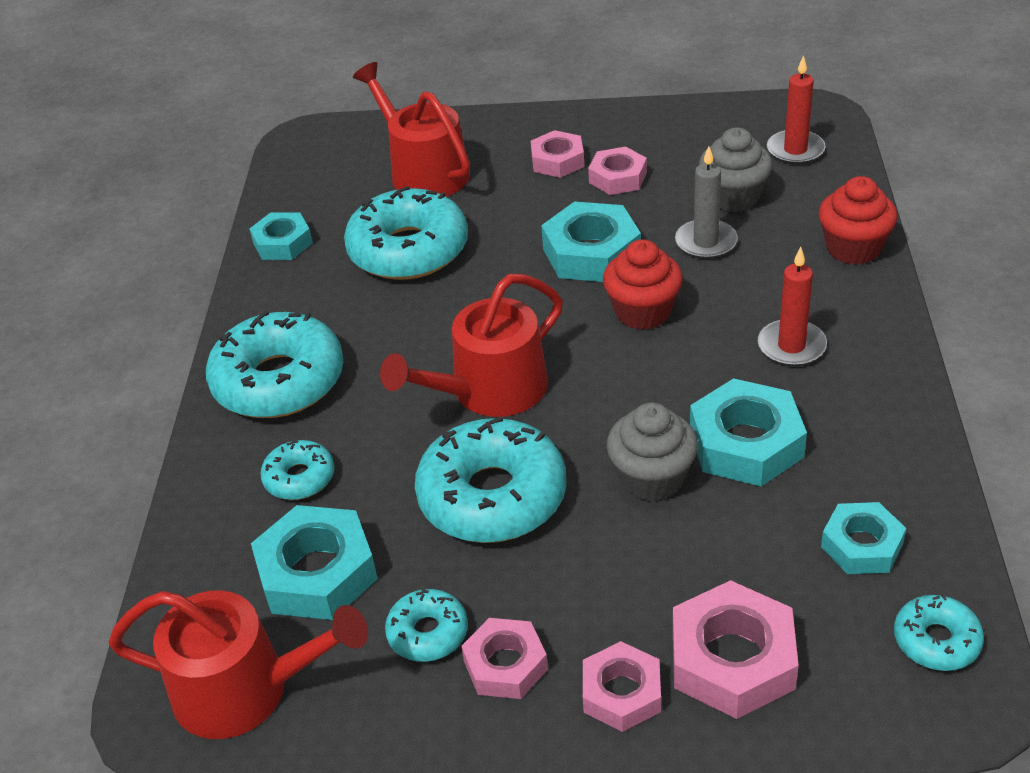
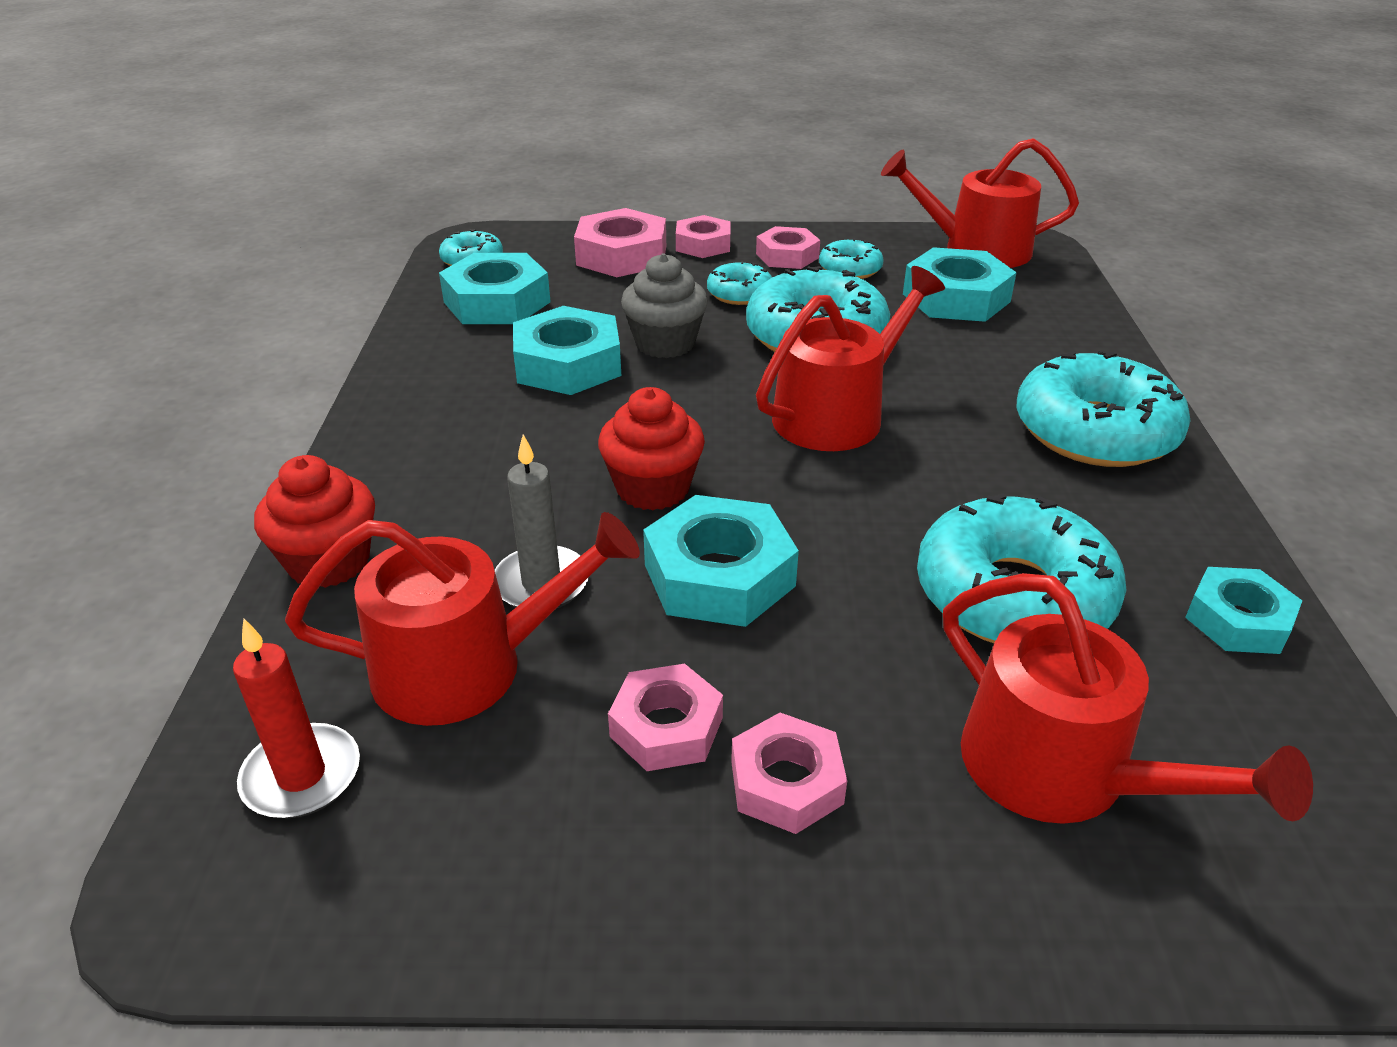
camera: 175 degrees right, 5 degrees down
(299, 478) = (1011, 352): turquoise donut -> turquoise donut (739, 293)
(734, 197) = (467, 666): grey cupcake -> red watering can
(791, 346) = (482, 443): red candle -> none
(862, 545) = (497, 302): turquoise nut -> turquoise nut, size x1.57

